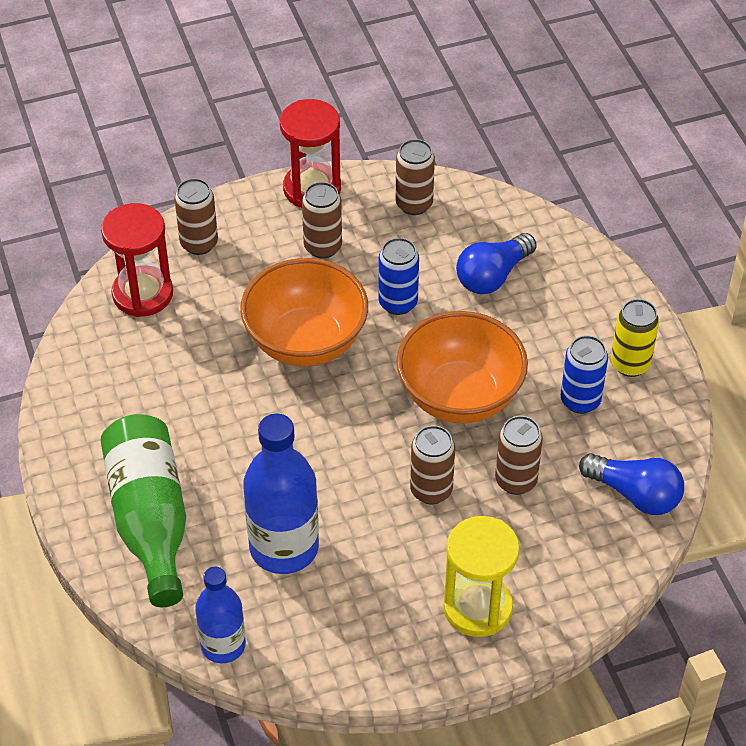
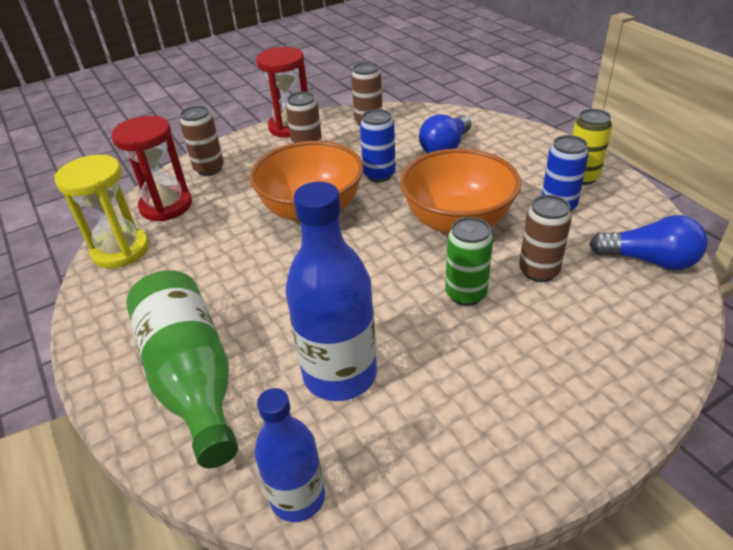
camera: 10 degrees left, 10 degrees down
(431, 490) = (466, 294): brown can -> green can
(477, 608) = (565, 389): yellow hourglass -> yellow hourglass (120, 250)

